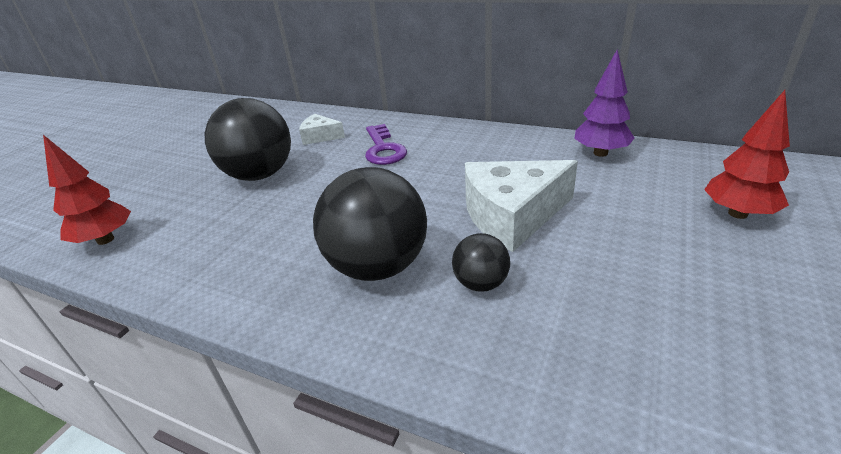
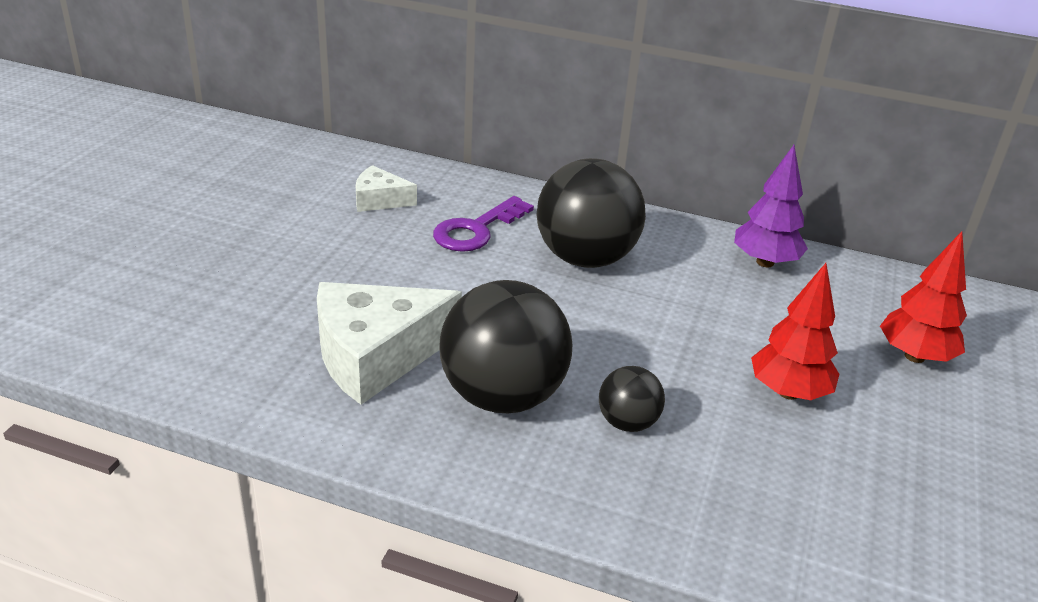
camera: 10 degrees left, 0 degrees up
(105, 239) = (120, 339): red tree -> red tree (788, 392)
(260, 175) = (308, 256): black ball -> black ball (585, 258)
(383, 149) = (477, 230): purple key -> purple key turned 60 degrees clockwise
(512, 215) = (658, 341): white cheese -> white cheese (375, 355)

